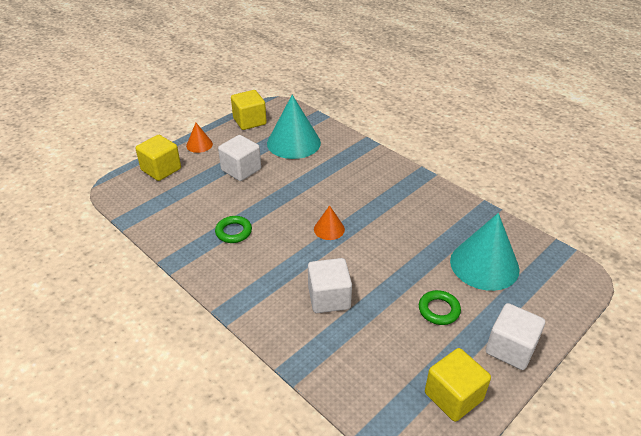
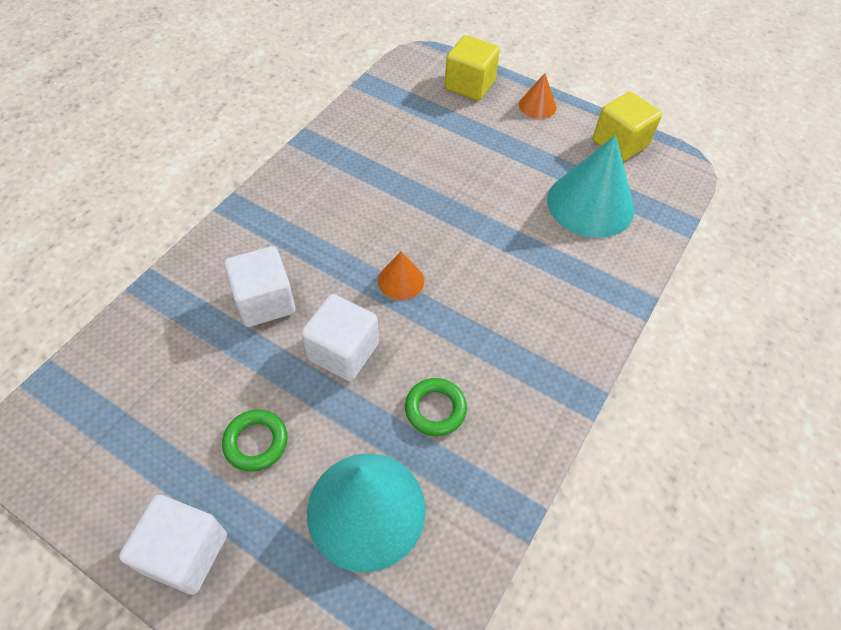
camera: 75 degrees right, 15 degrees up
(233, 232) = (369, 180): green ring -> green ring (435, 409)
(241, 170) = (499, 159): white cube -> white cube (343, 351)
(453, 396) = (100, 470): yellow cube -> none

